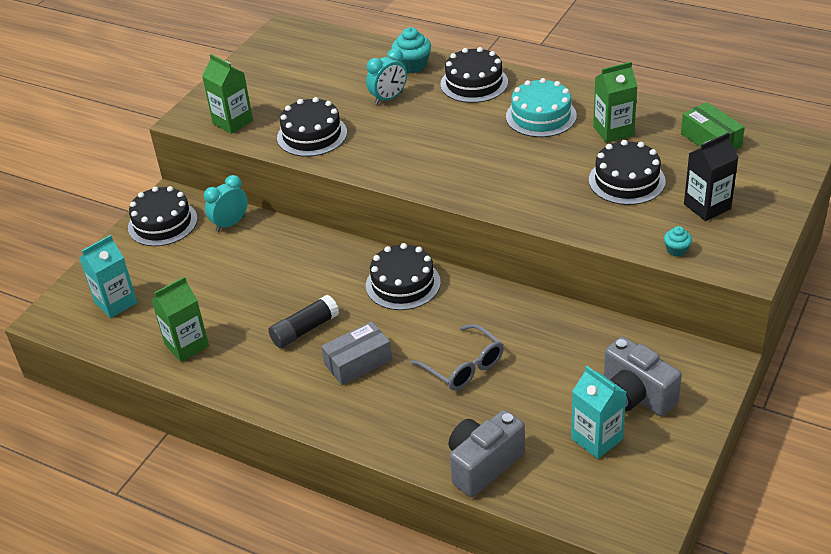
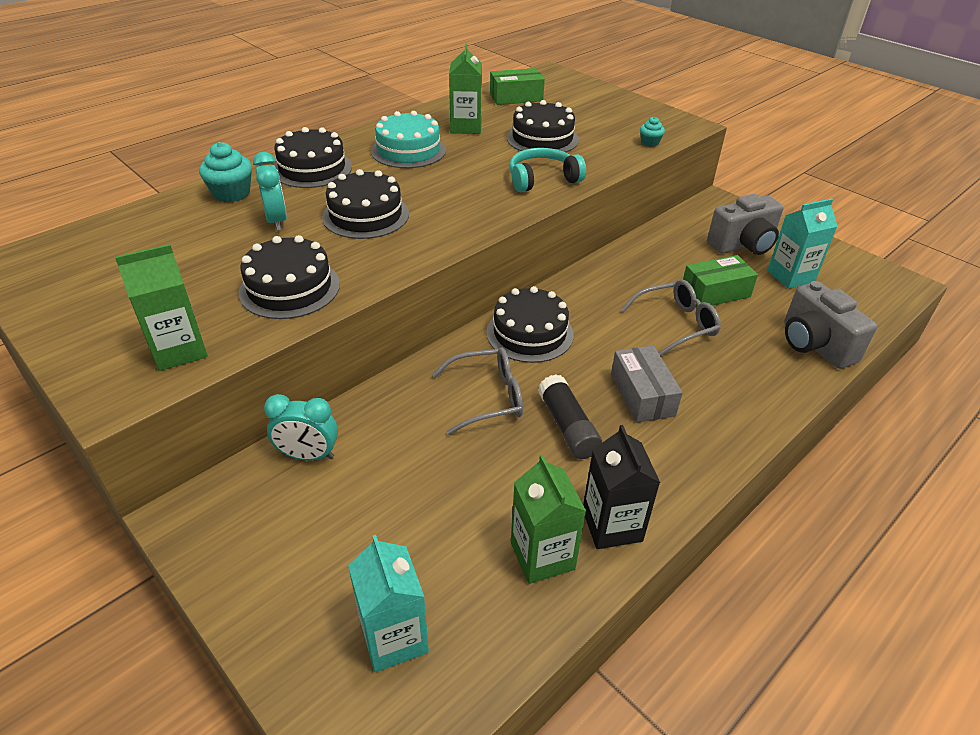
camera: 75 degrees left, 0 degrees up
(162, 223) = (239, 536): black cake -> black cake (365, 215)
(230, 224) = (308, 455): turquoise clock -> turquoise clock turned 60 degrees counterclockwise
(317, 283) = (488, 397): none -> grey glasses
(531, 385) = (715, 292): none -> green box
(542, 201) = (542, 179): none -> turquoise headphones
(707, 206) = (601, 119): black carton -> black carton (612, 525)

